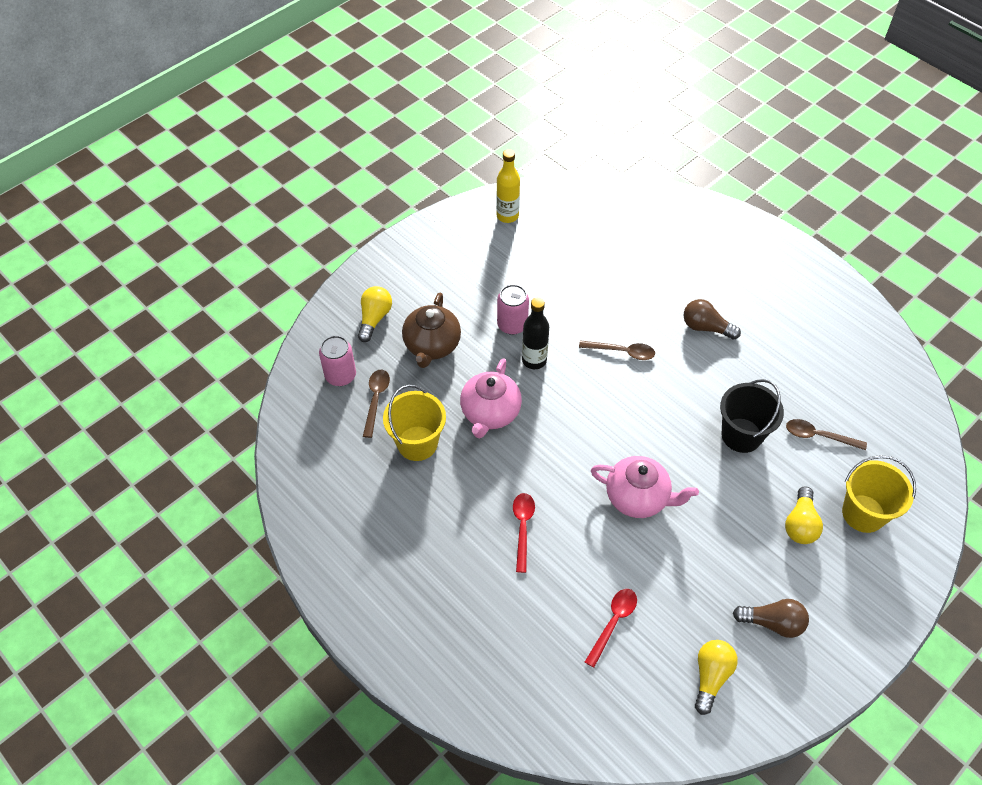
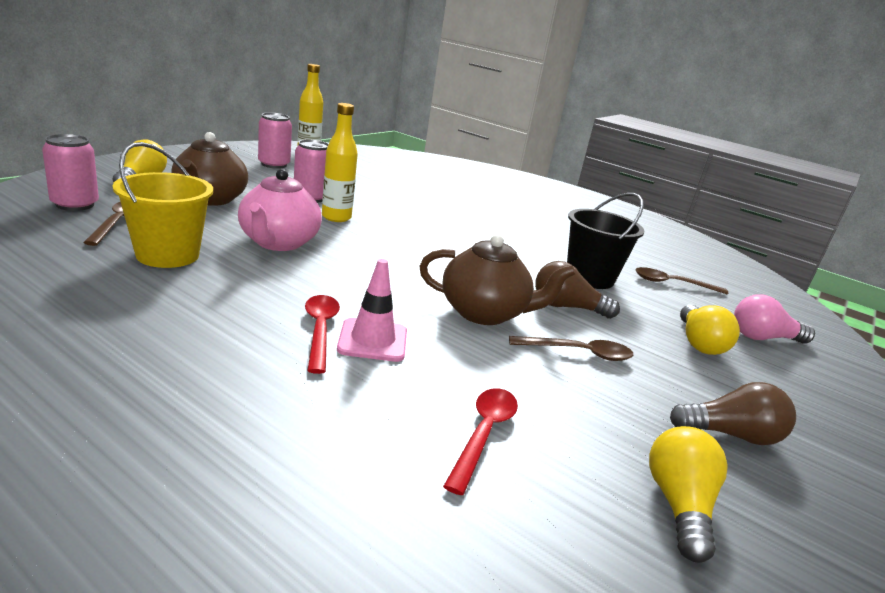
camera: 15 degrees left, 30 degrees down
(476, 256) = (274, 164): none -> pink can
(534, 360) = (336, 217): black bottle -> yellow bottle
(556, 536) = (372, 340): none -> pink traffic cone
(622, 352) = (437, 222): brown spoon -> brown spoon (578, 353)
(638, 497) = (484, 313): pink teapot -> brown teapot
(706, 327) = (520, 218): brown light bulb -> brown light bulb (567, 307)
(863, 513) = (763, 338): yellow bucket -> pink light bulb

